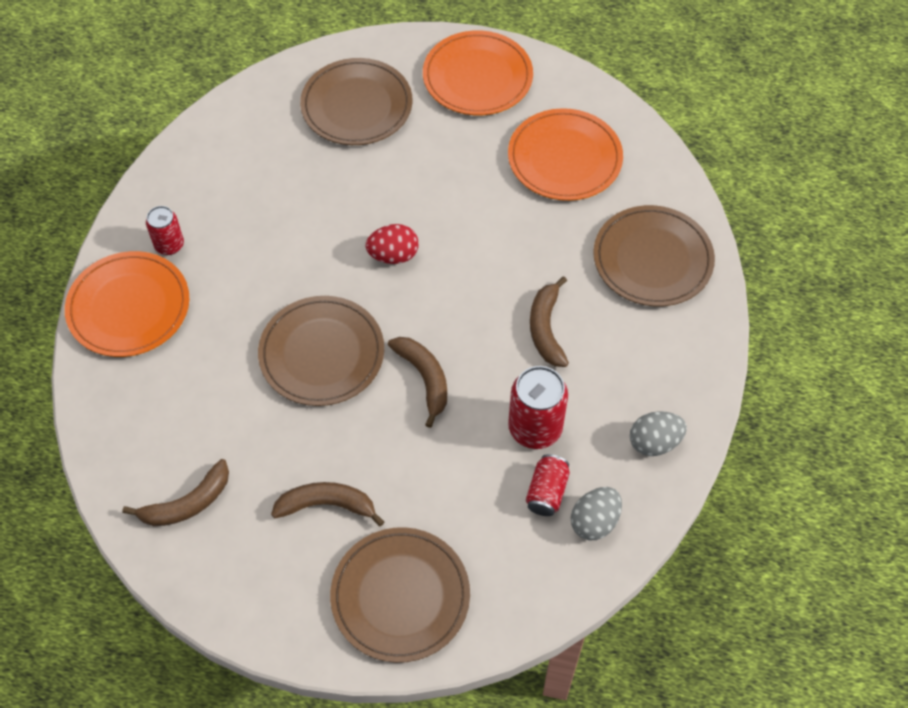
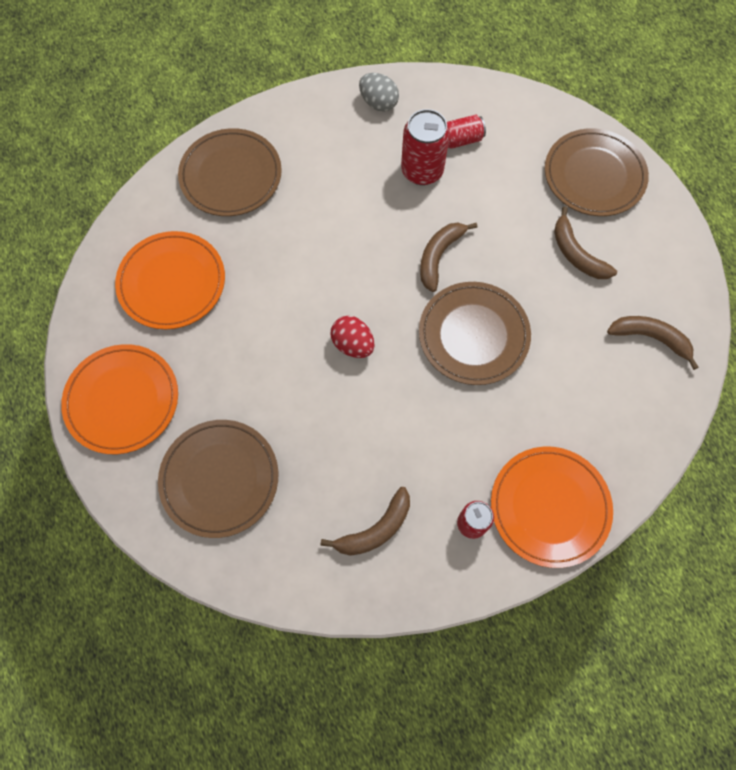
camera: 125 degrees left, 10 degrees up
(546, 329) = (340, 207): brown banana -> brown banana (375, 529)
(594, 521) = (459, 105): grey egg -> none

